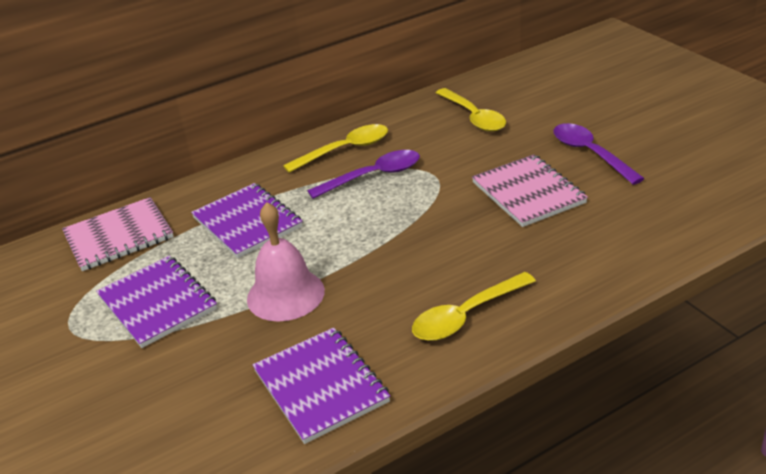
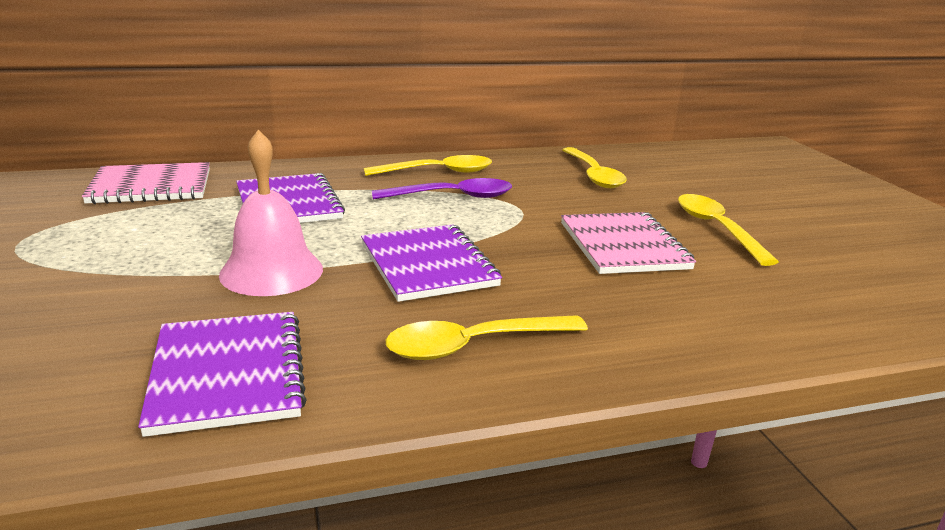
camera: 10 degrees right, 10 degrees down
(157, 303) = (128, 246): purple notebook -> purple notebook (428, 265)
(590, 153) = (716, 228): purple spoon -> yellow spoon

